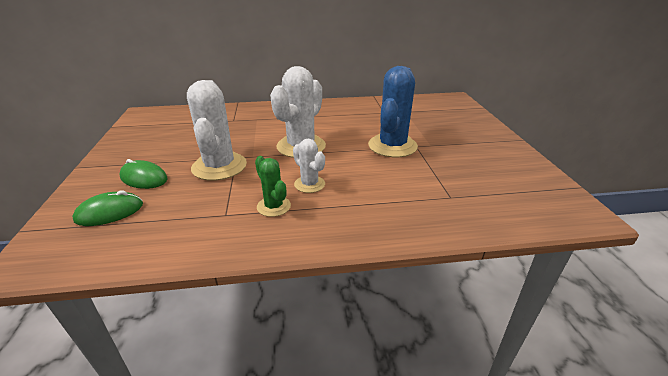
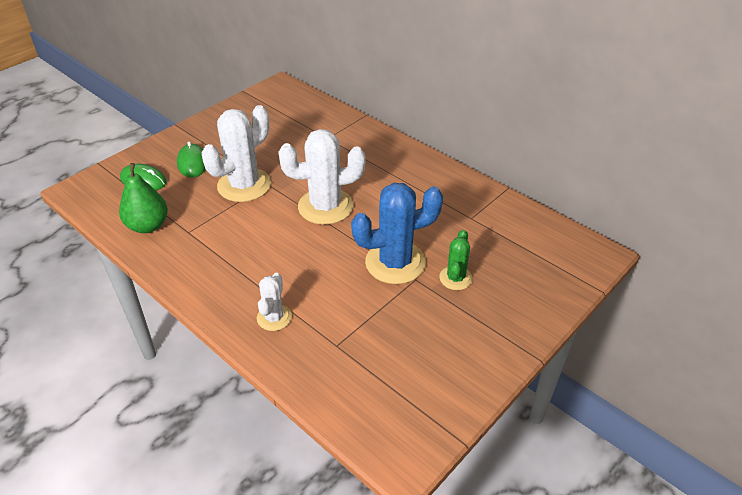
camera: 50 degrees right, 10 degrees up
(177, 234) = (148, 226): none -> green pear
(273, 206) = (219, 248): green cactus -> green cactus (455, 278)
(309, 184) = (268, 248): white cactus -> white cactus (274, 317)

